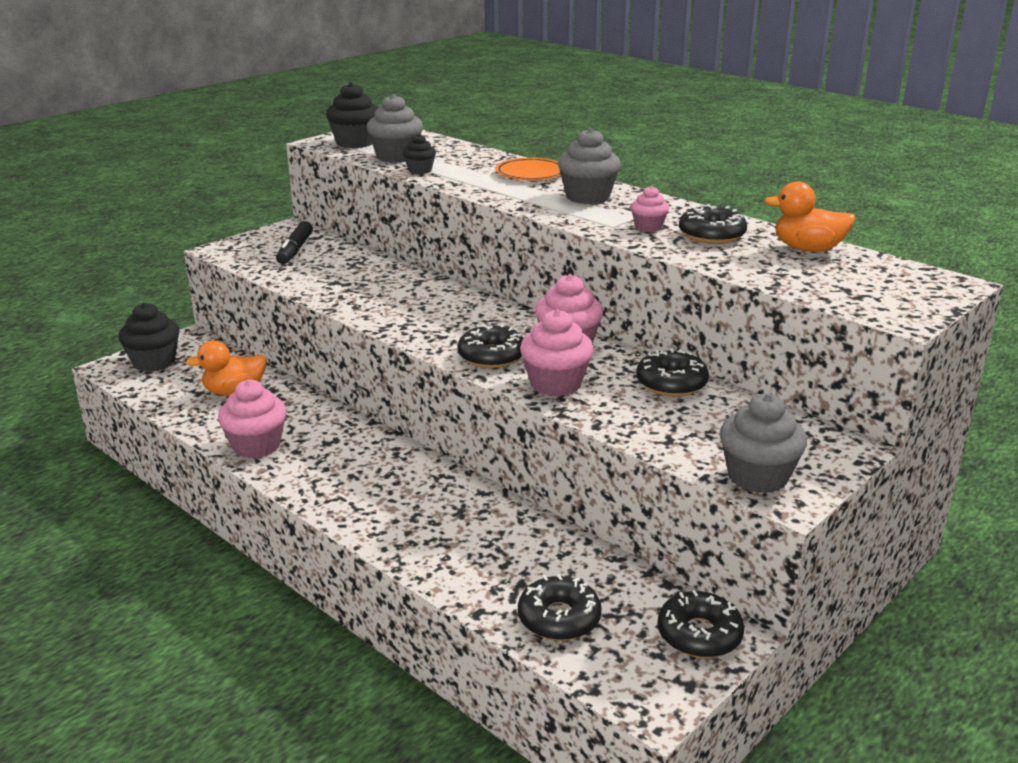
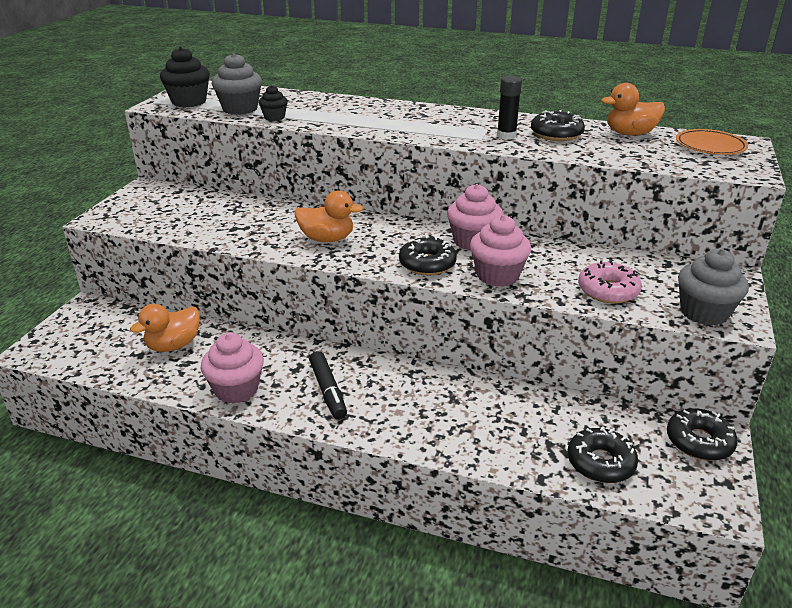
camera: 25 degrees left, 5 degrees up
(154, 362) = (71, 336): black cupcake -> none
(295, 250) = (170, 206): black marker -> black marker (328, 391)
(414, 311) = (327, 239): none -> orange duck
(531, 174) = (367, 107): orange plate -> orange plate (710, 146)
(588, 197) = (433, 119): grey cupcake -> none
(648, 227) = (506, 136): pink cupcake -> black glue stick
(666, 427) = (608, 290): none -> pink donut
(671, 383) = (575, 255): black donut -> none

